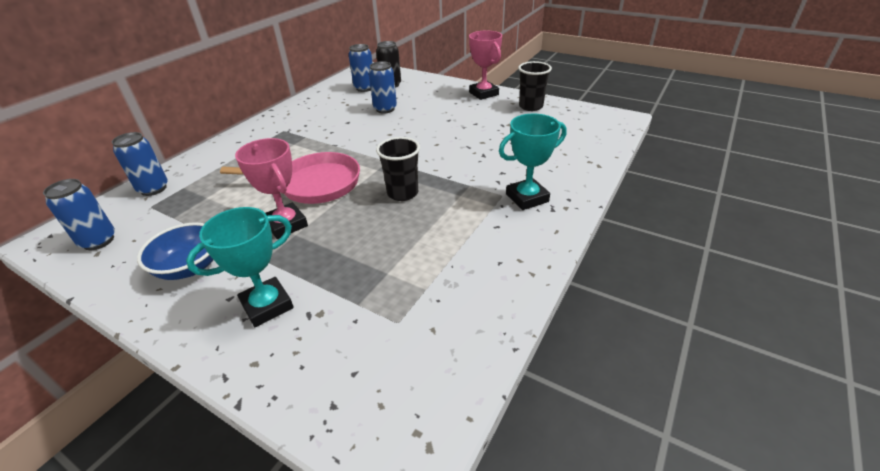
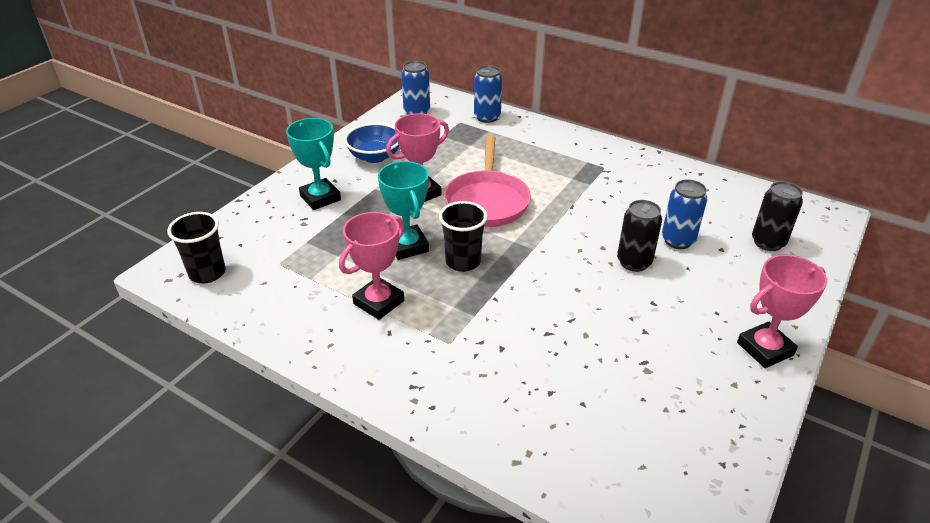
camera: 90 degrees right, 0 degrees up
(364, 88) = (747, 218): blue can -> none
(407, 124) = (634, 262): none -> black can
(459, 236) = (378, 302): none -> pink trophy
(527, 198) = (440, 365): turquoise trophy -> turquoise trophy (408, 246)
(530, 106) = (723, 408): black cup -> black cup (207, 273)

